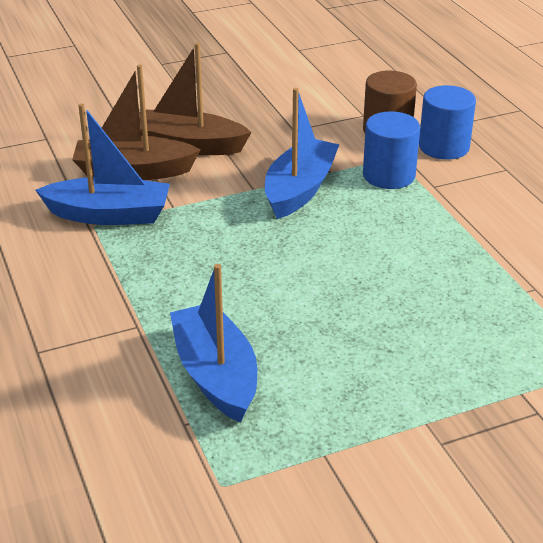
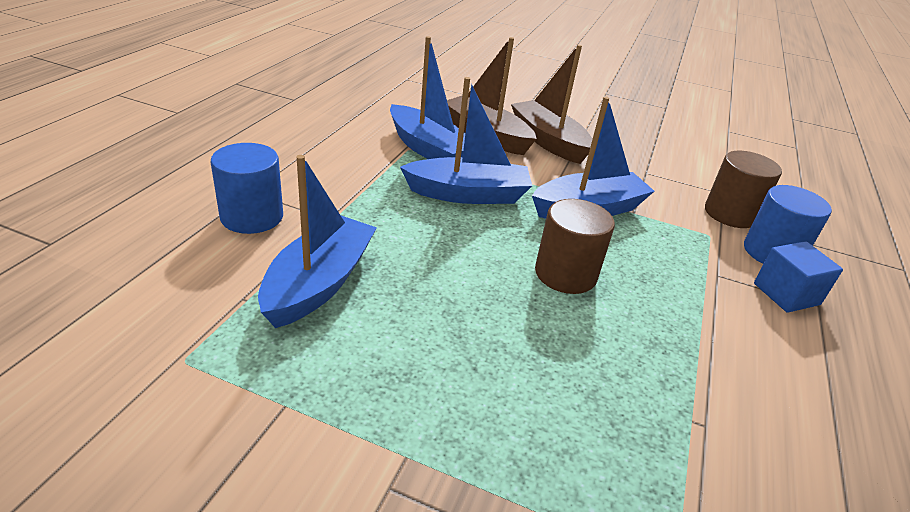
camera: 40 degrees right, 0 degrees up
(203, 234) = (468, 194): none -> blue boat
(352, 250) = (565, 274): none -> brown cylinder
(388, 175) = (684, 243): blue cylinder -> blue cylinder (252, 217)
(483, 173) = (786, 294): none -> blue cube

